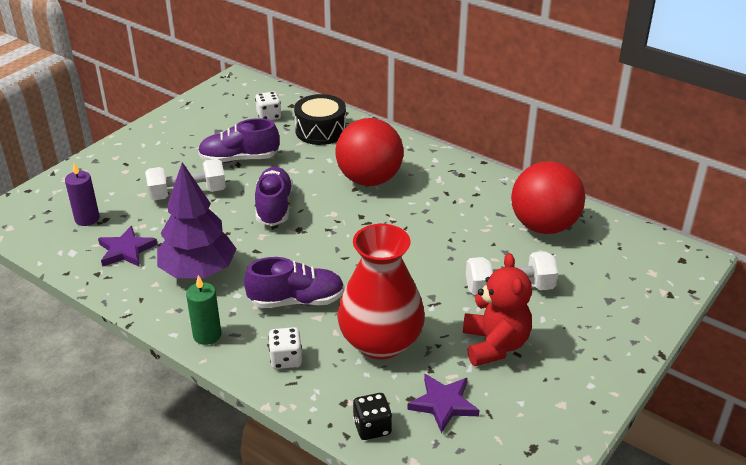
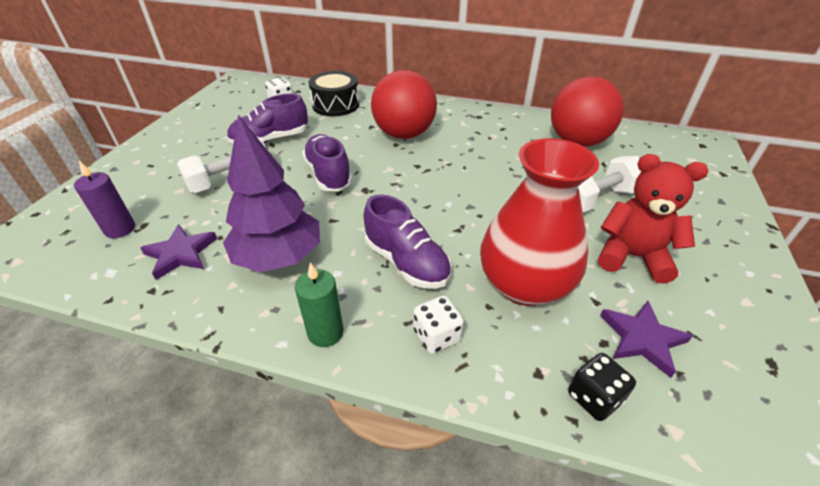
camera: 20 degrees left, 5 degrees up
(296, 301) = (406, 262): purple shoe -> purple shoe turned 75 degrees clockwise
(495, 345) = (632, 256): red teddy bear -> red teddy bear turned 45 degrees counterclockwise

